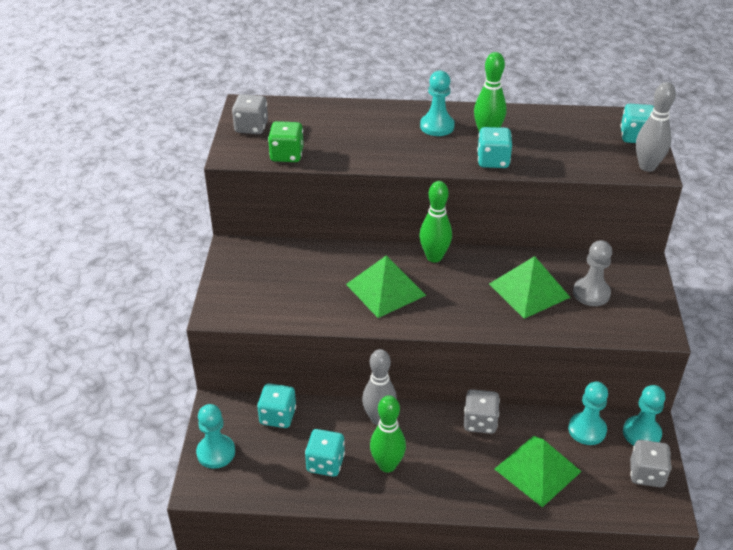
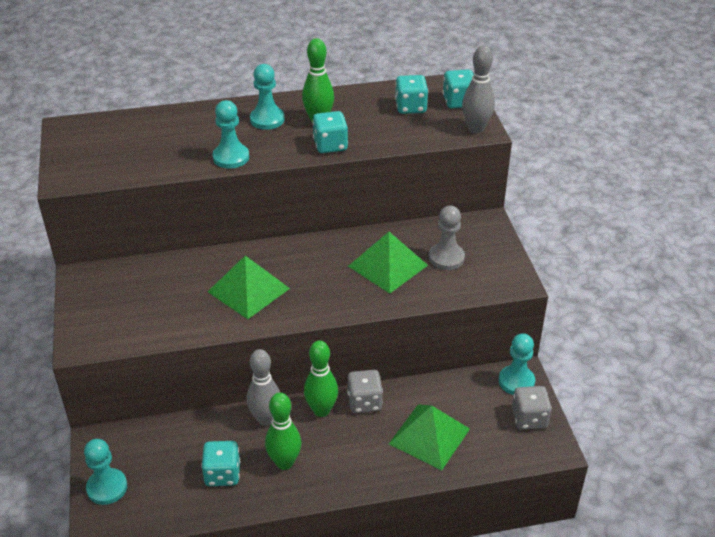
camera: 15 degrees left, 0 degrees up
(251, 127) = (77, 148): grey dice -> none
(278, 416) = (162, 438): turquoise dice -> turquoise dice (410, 107)
(287, 155) = (122, 171): green dice -> none
(434, 257) = (289, 249): green bowling pin -> green bowling pin (321, 410)
(587, 430) = (466, 388): turquoise pawn -> turquoise pawn (231, 157)

